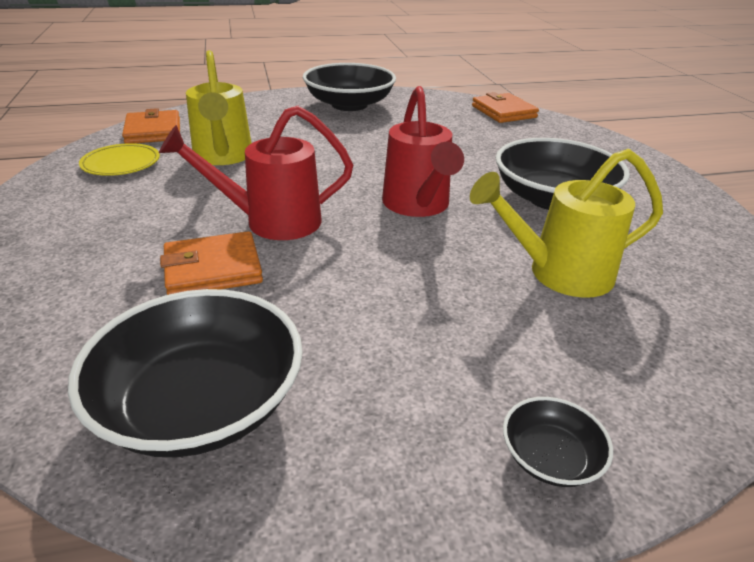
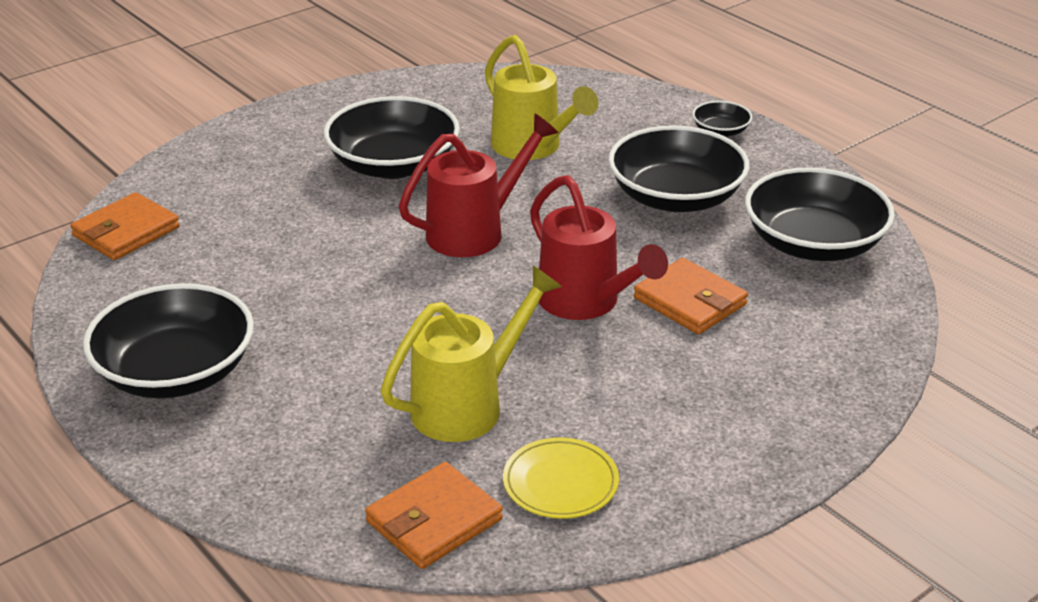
camera: 115 degrees left, 0 degrees up
(393, 332) = (675, 197): none -> black bowl

